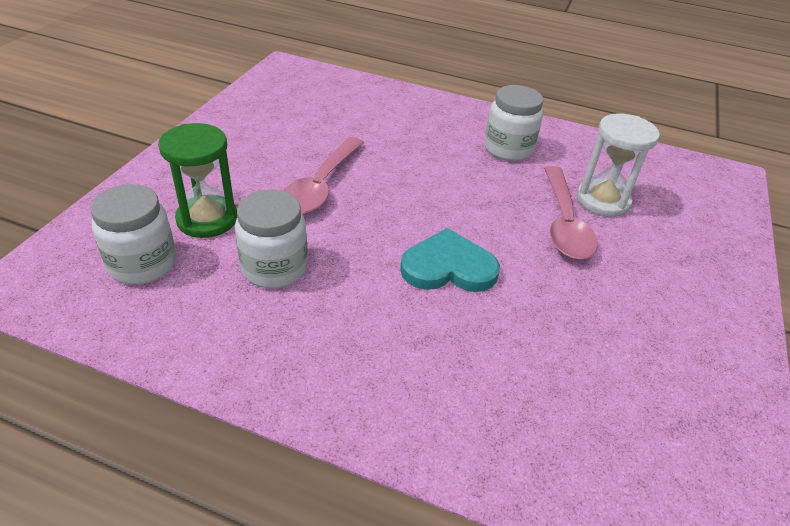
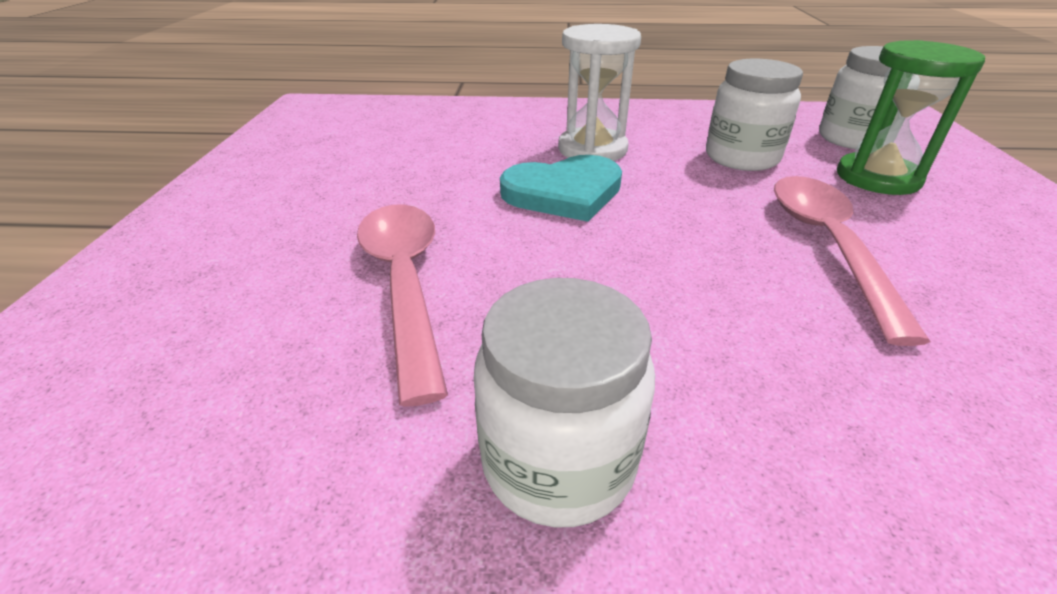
camera: 165 degrees right, 5 degrees down
(602, 200) = (309, 354): white hourglass -> white hourglass (592, 149)

